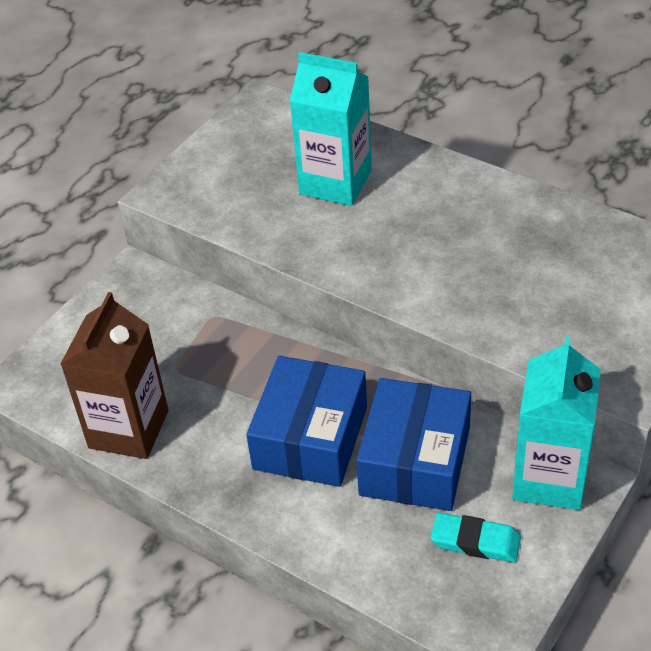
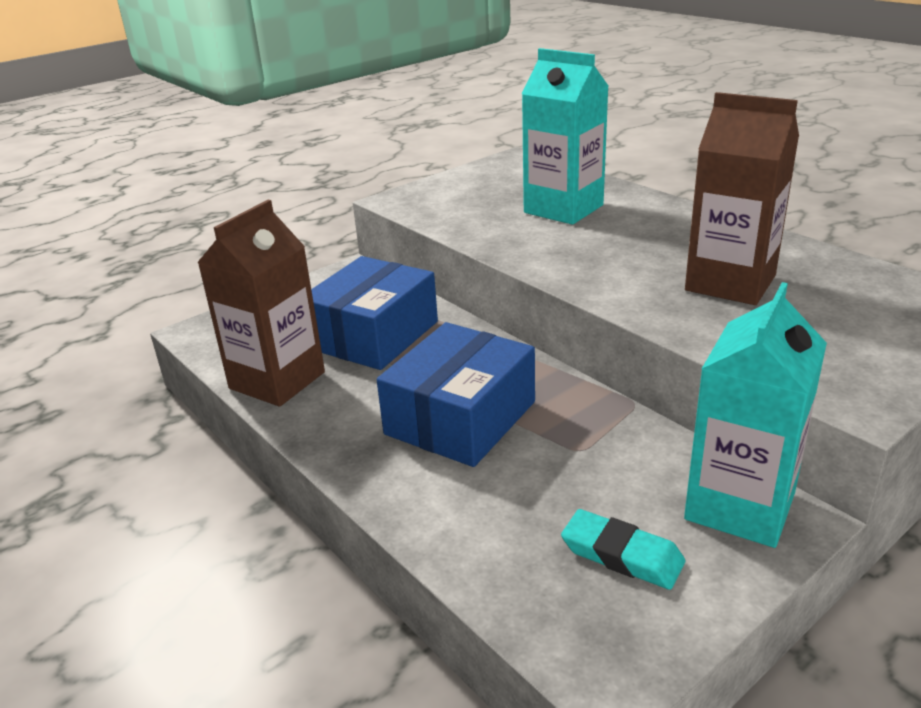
camera: 15 degrees right, 15 degrees down
(415, 461) = (572, 459): blue box -> blue box (373, 335)
(509, 266) = (730, 283): none -> brown carton

